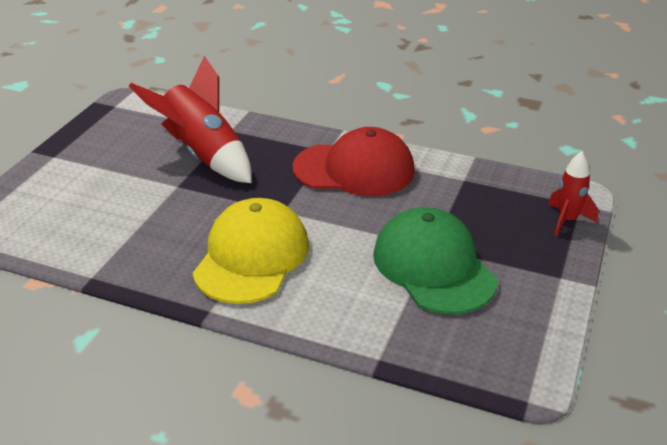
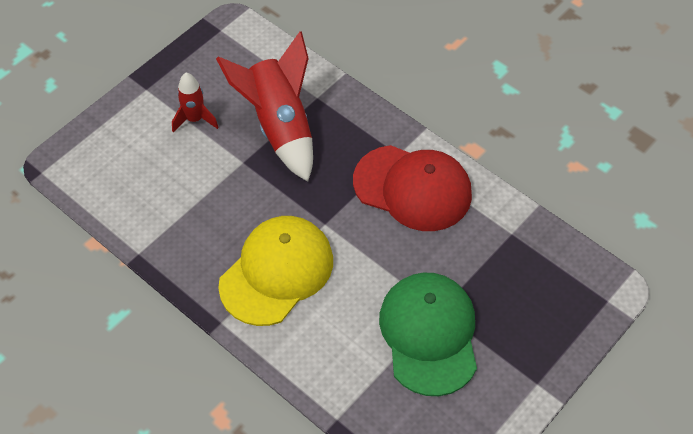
camera: 20 degrees right, 20 degrees up
(567, 220) = (582, 318): red rocket -> red rocket (195, 119)

